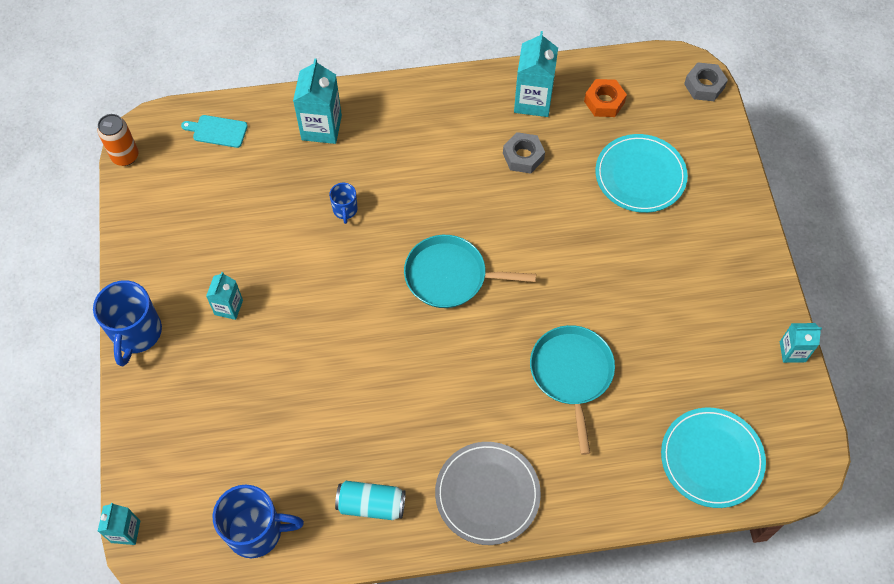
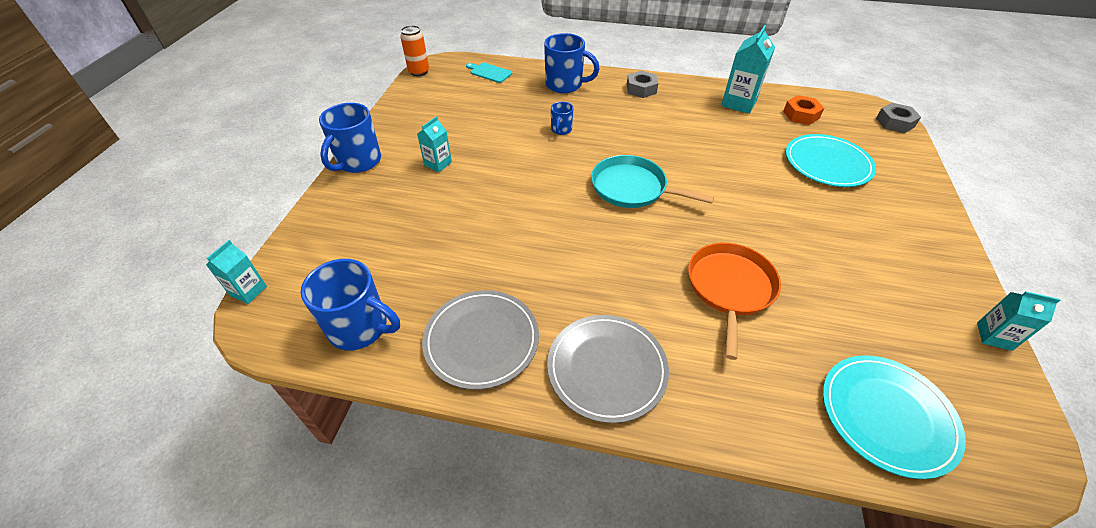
camera: 20 degrees right, 15 degrees down
(321, 127) = (565, 85): turquoise carton -> blue mug
(371, 505) = (481, 340): turquoise can -> grey plate
(523, 156) = (721, 131): grey nut -> grey nut (641, 89)
(571, 374) = (730, 288): turquoise pan -> orange pan

